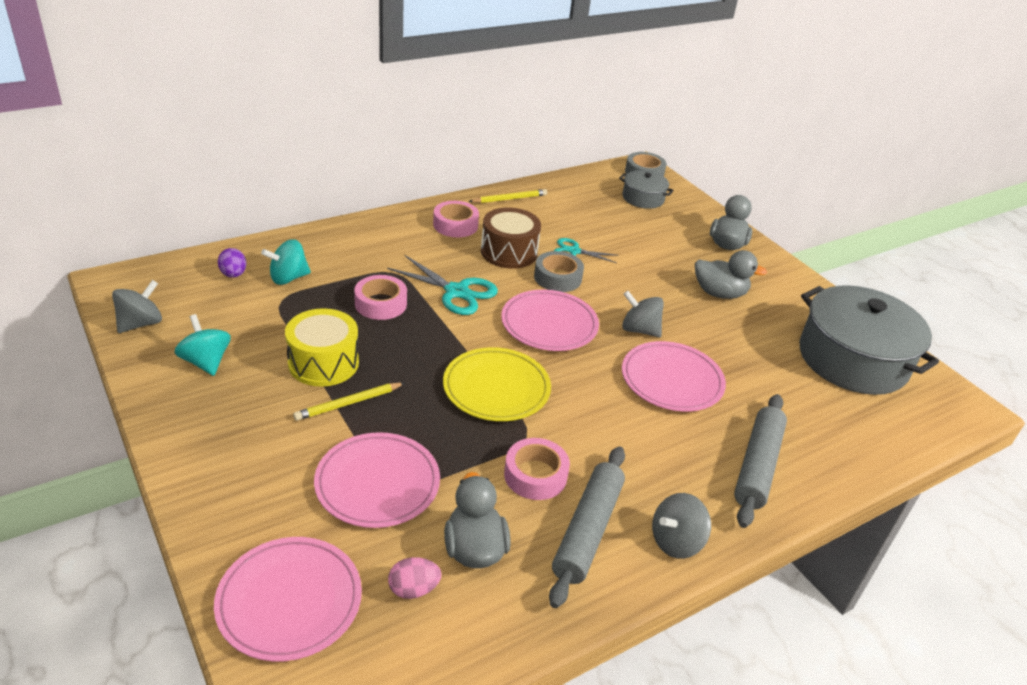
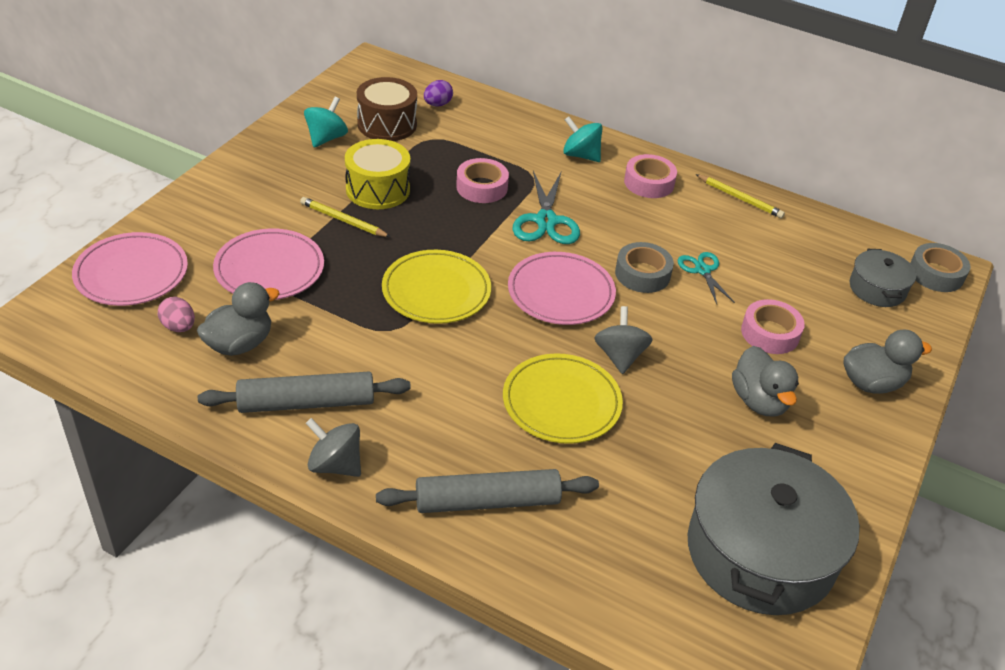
camera: 60 degrees right, 5 degrees up
(140, 323) = (339, 94): grey spinning top -> none
(288, 278) = (462, 130): turquoise spinning top -> turquoise spinning top (581, 155)
(509, 252) = (646, 229): brown drum -> brown drum (387, 124)
(535, 475) = (347, 350): pink tape -> pink tape (770, 333)
(672, 380) = (561, 402): pink plate -> yellow plate

